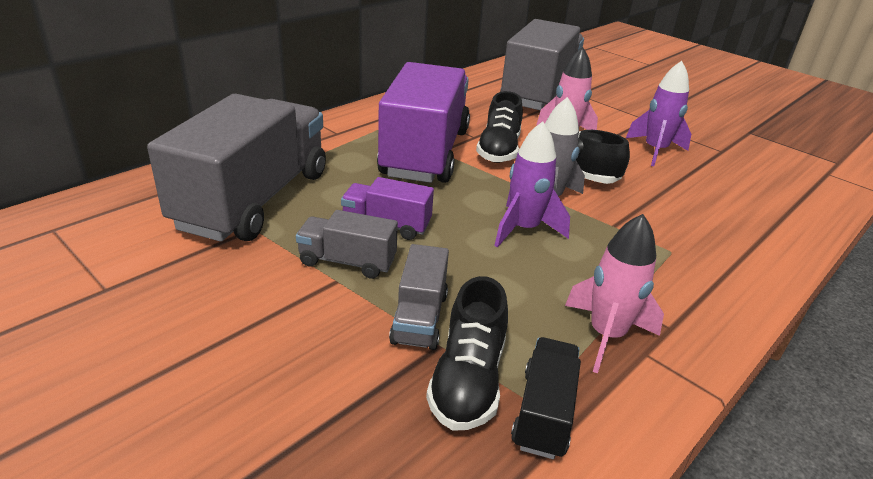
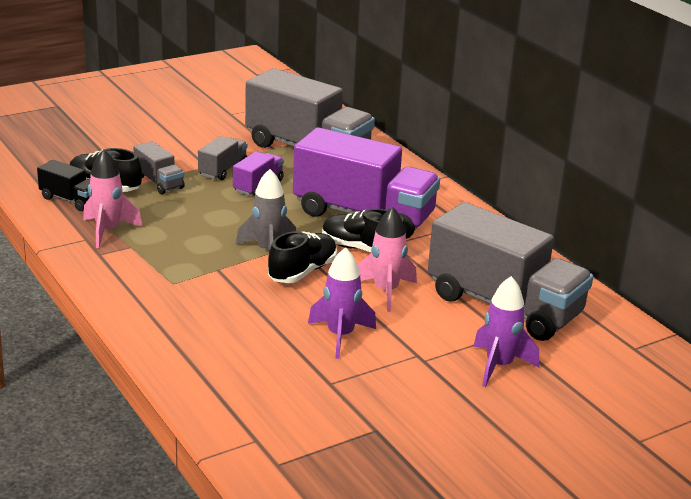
camera: 105 degrees right, 5 degrees down
(419, 318) = (159, 182): grey truck -> grey truck turned 150 degrees counterclockwise
(524, 229) = (230, 231): purple rocket -> purple rocket (499, 366)

